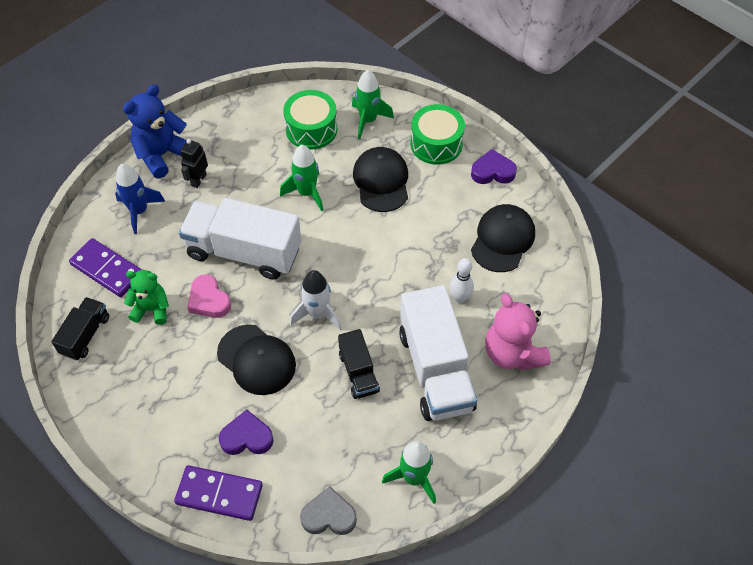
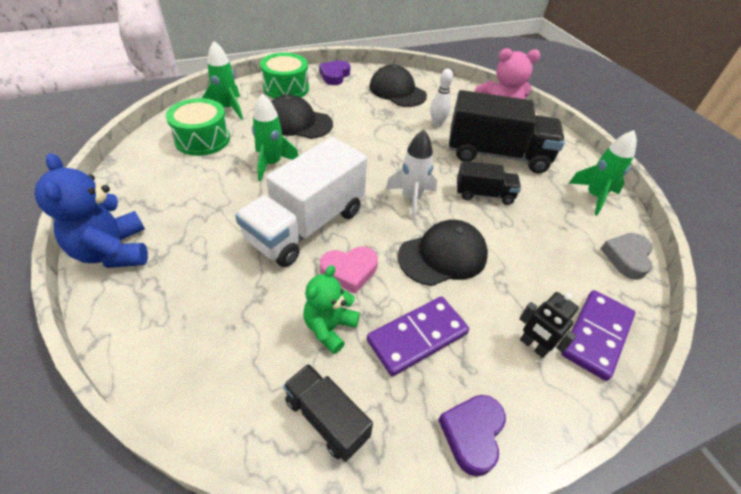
camera: 70 degrees left, 10 degrees down
(107, 269) = (237, 360): purple domino -> purple domino (417, 337)
(139, 211) = (175, 298): blue rocket -> none
(198, 180) = (182, 232): black robot -> black robot (533, 346)
(247, 437) = (532, 291): purple heart -> purple heart (472, 434)
(435, 370) = (497, 155): white truck -> black truck

